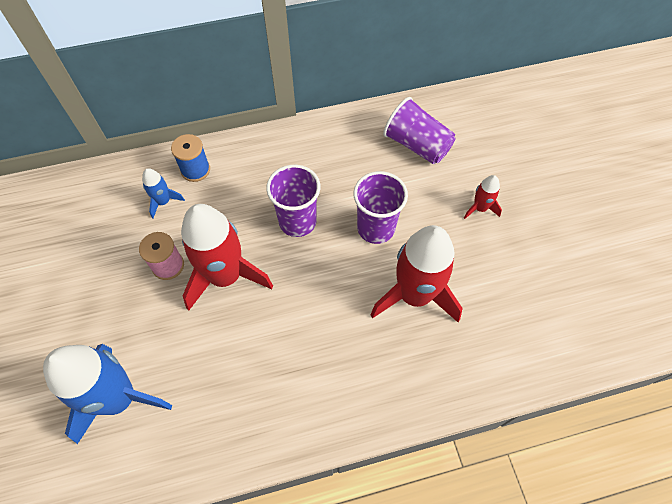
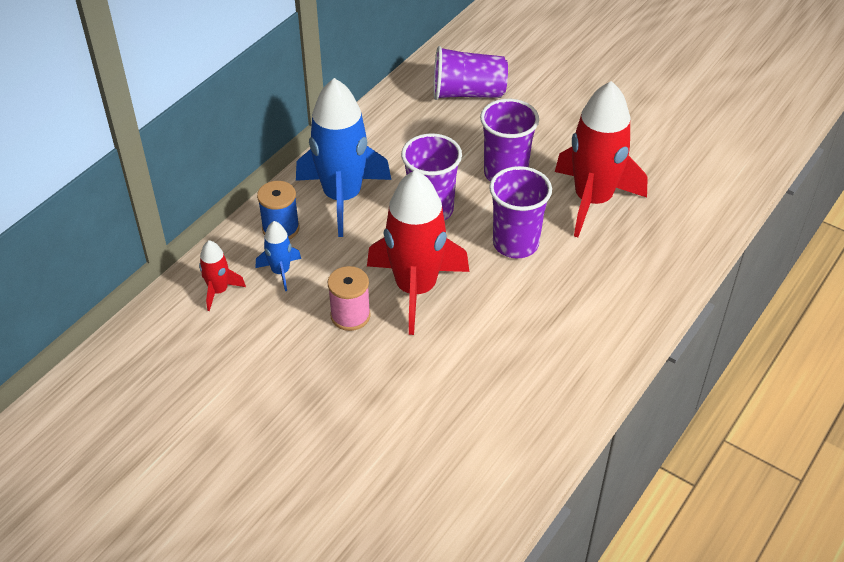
camera: 40 degrees left, 15 degrees down
(119, 398) = (432, 437): blue rocket -> blue rocket (342, 197)
(324, 290) = (515, 243): none -> purple cup
(480, 208) = (573, 109): red rocket -> red rocket (219, 291)

